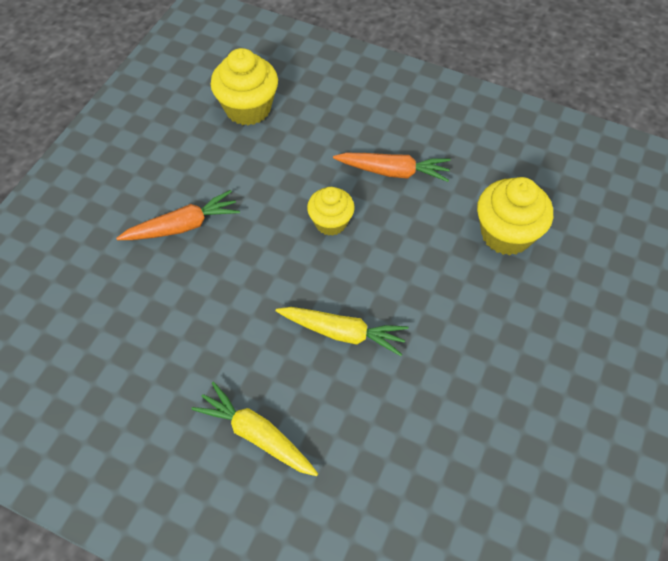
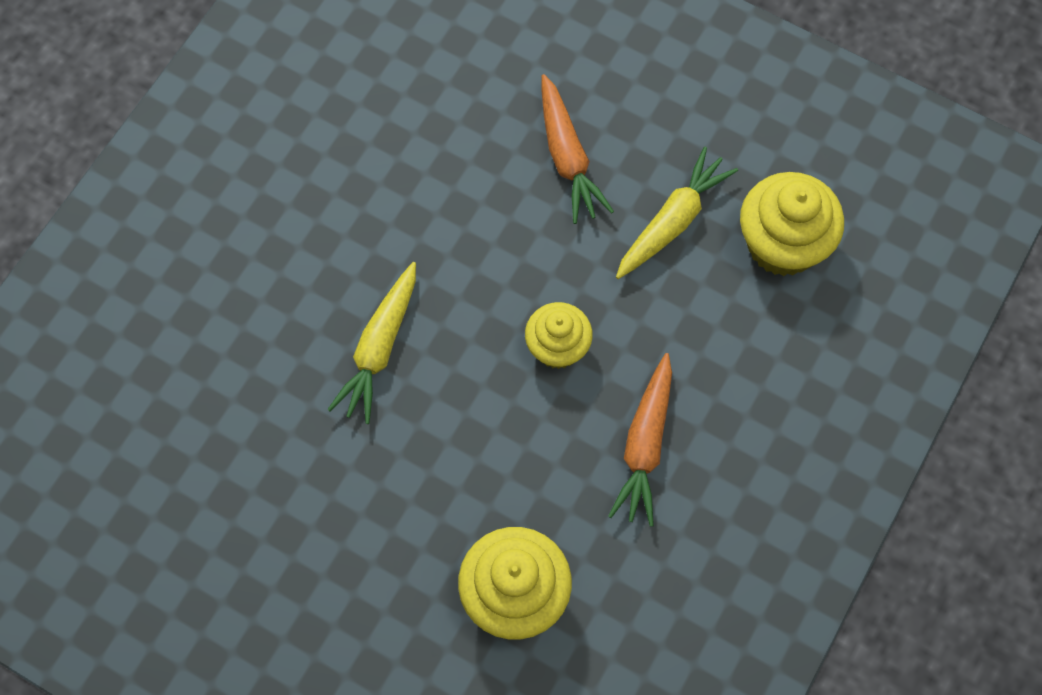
camera: 95 degrees right, 10 degrees up
(257, 435) = (258, 240): yellow carrot -> yellow carrot (672, 221)

